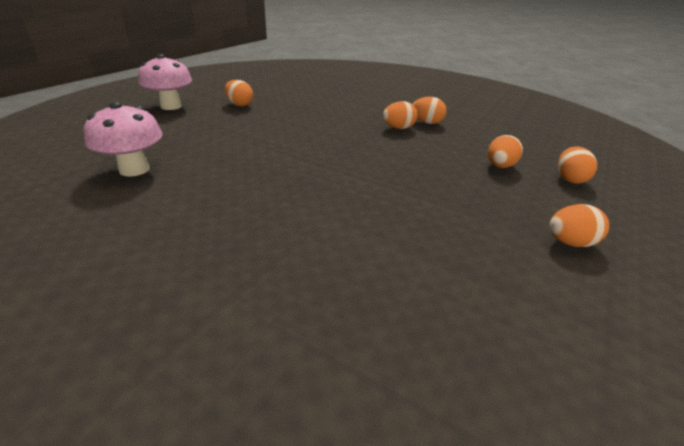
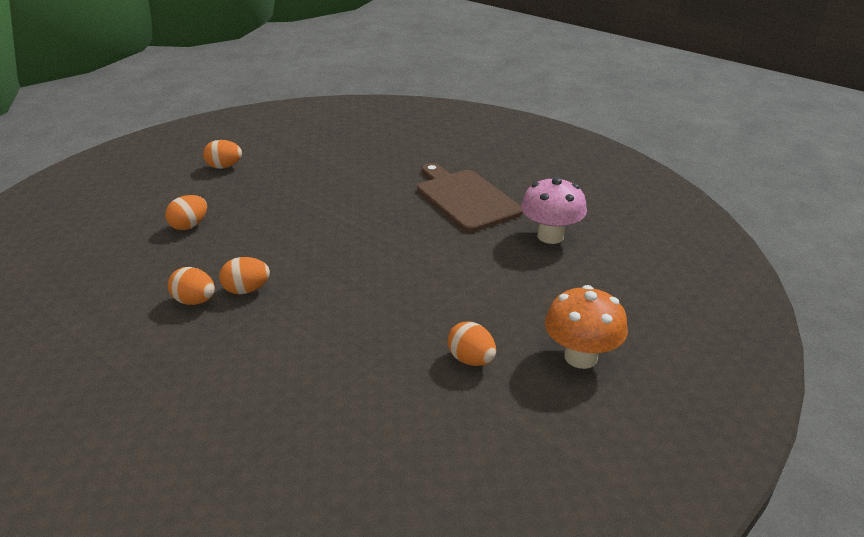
camera: 170 degrees left, 0 degrees up
(171, 106) = (581, 357): pink mushroom -> orange mushroom
(214, 208) = (465, 198): none -> brown cutting board
(570, 179) = (141, 209): orange egg -> none

